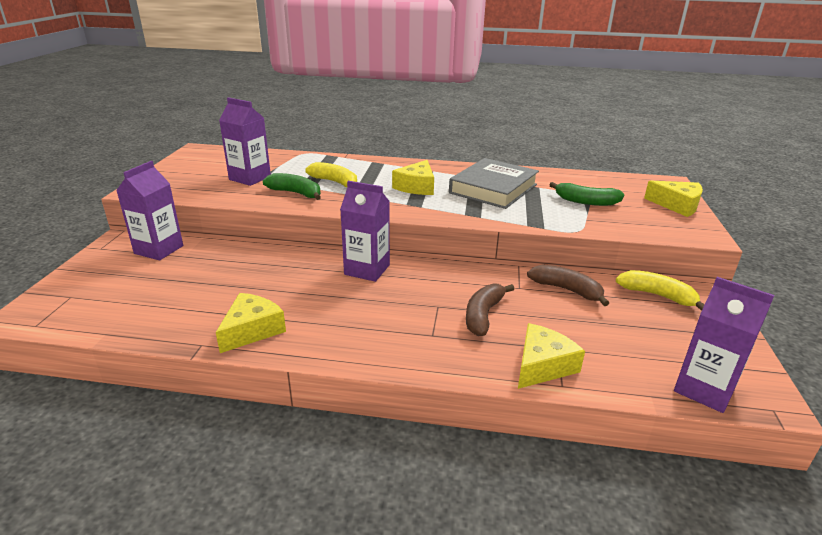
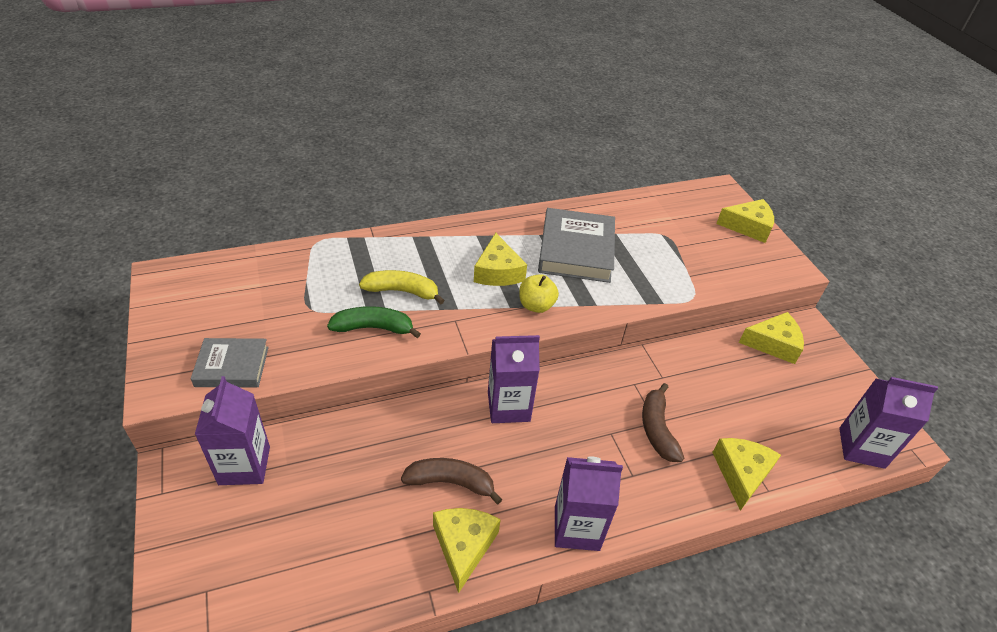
camera: 30 degrees left, 15 degrees up
(189, 190) = (232, 366): none -> grey book
(250, 178) = (291, 316): purple carton -> purple carton (576, 528)
(428, 207) = (536, 305): none -> yellow apple
(567, 290) = (702, 365): brown banana -> brown banana (451, 482)
(586, 202) = (672, 246): green banana -> none
(657, 295) = (773, 344): yellow banana -> yellow cheese

